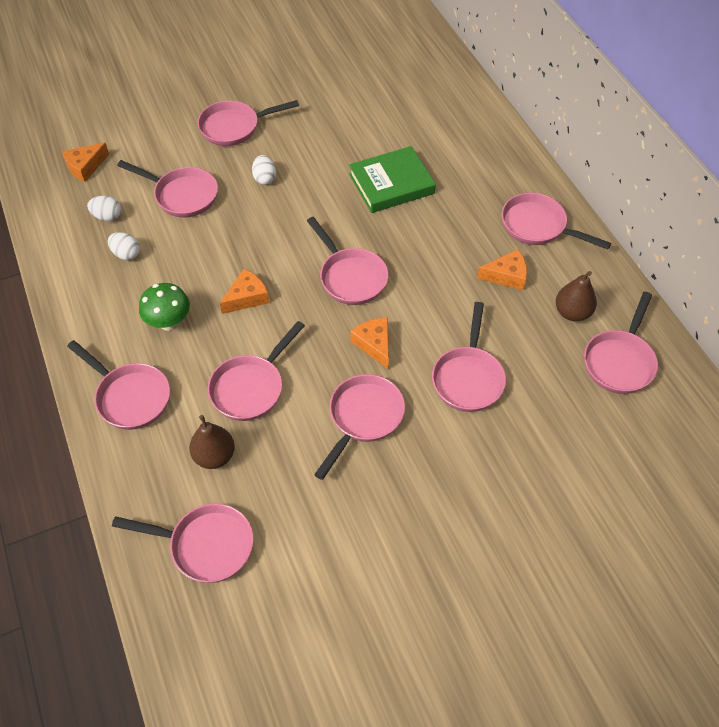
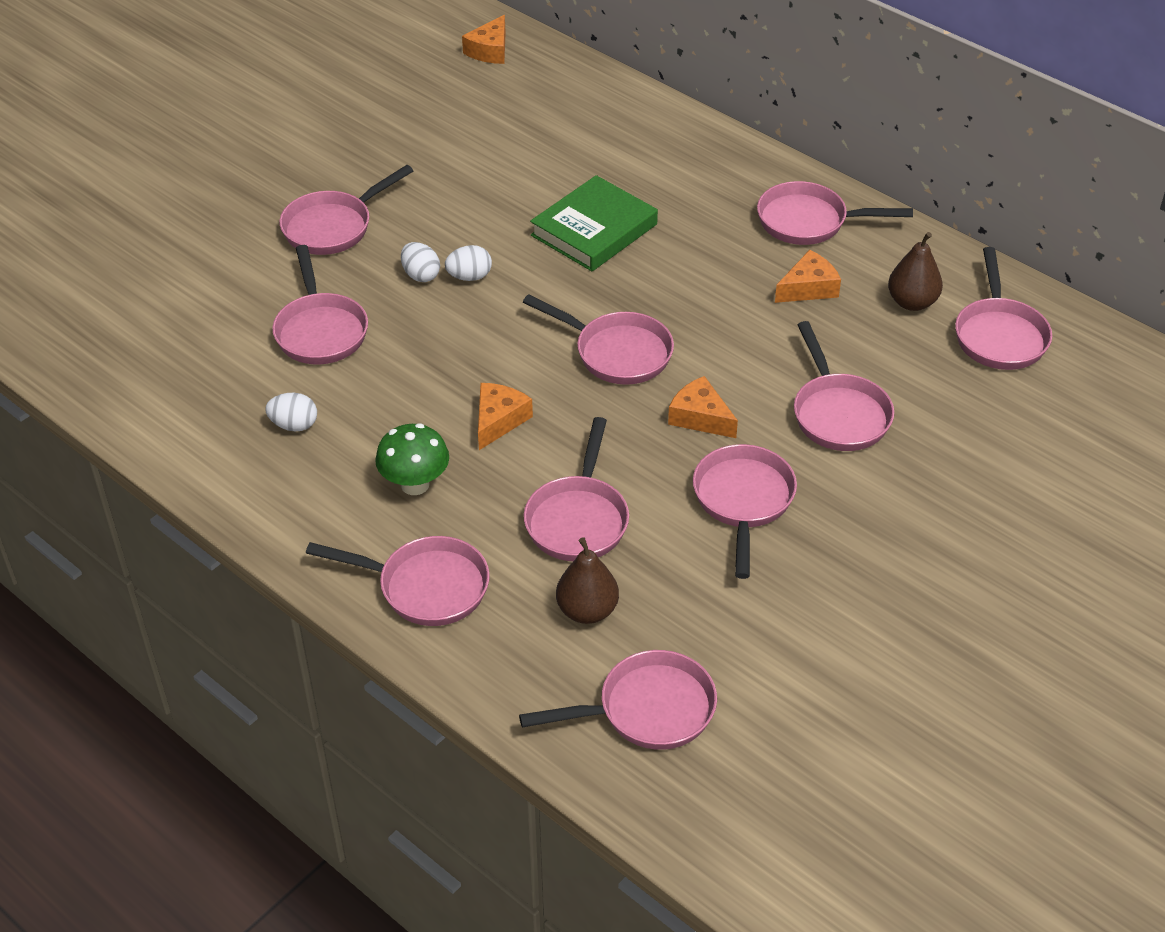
camera: 25 degrees left, 10 degrees down
(85, 167) = (152, 339): orange cheese -> orange cheese (490, 50)
(107, 216) = (232, 389): white egg -> white egg (469, 277)
(182, 195) = (320, 330): pink pan -> pink pan turned 75 degrees clockwise

